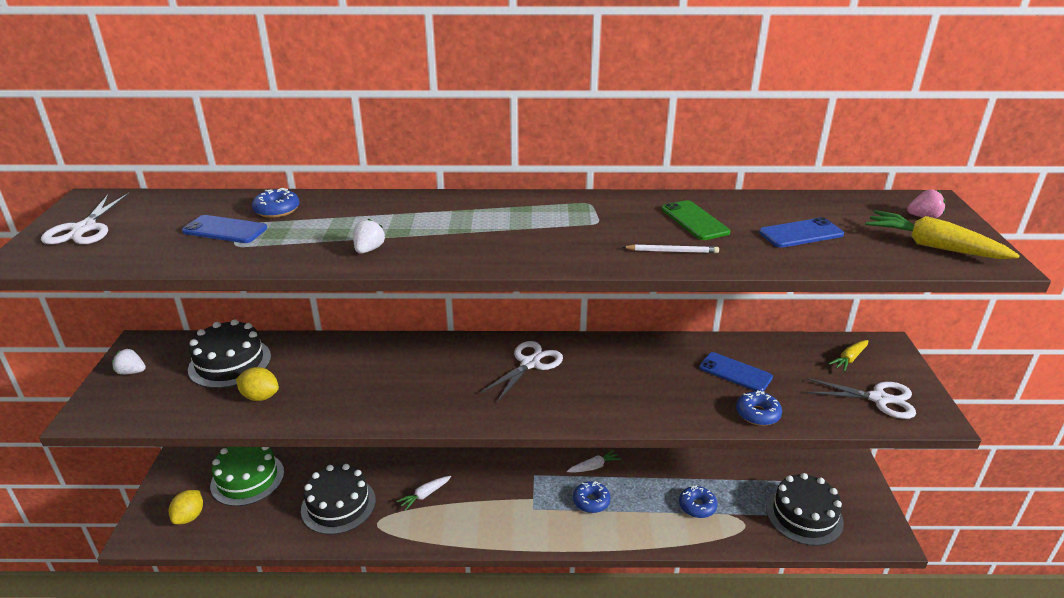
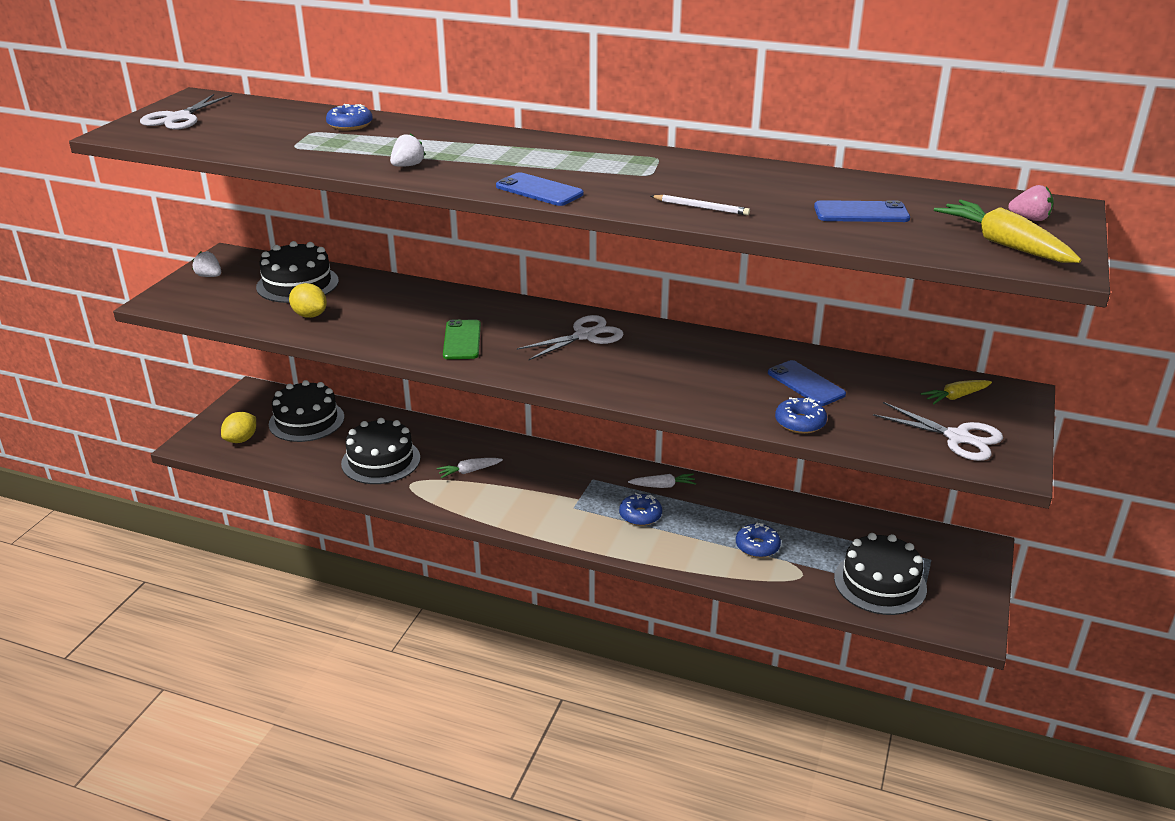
camera: 20 degrees right, 0 degrees up
(225, 230) = (294, 134): blue phone -> blue phone (539, 190)
(247, 479) = (306, 420): green cake -> black cake
(694, 221) = (754, 187): green phone -> green phone (462, 340)

